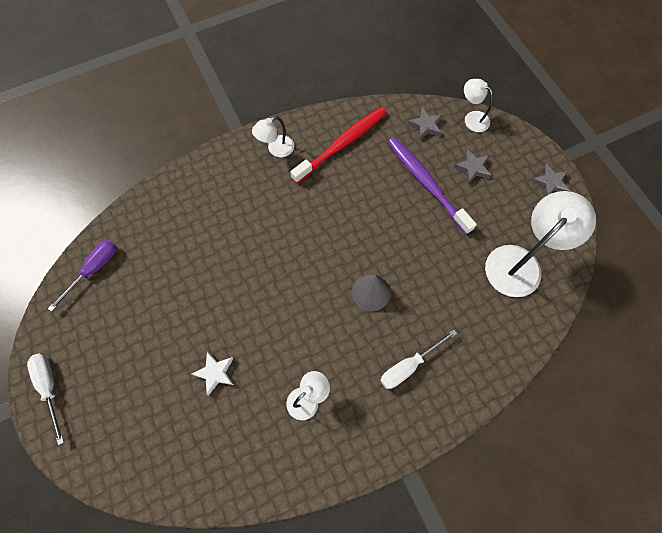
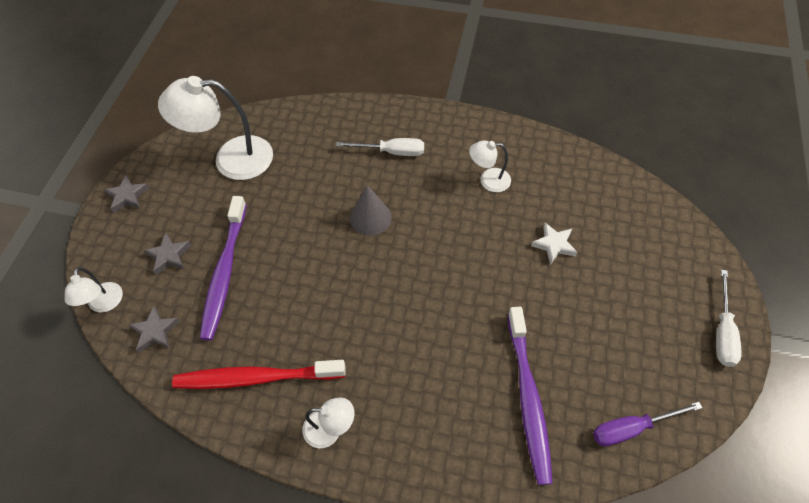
camera: 140 degrees left, 10 degrees down
(170, 243) = (528, 397): none -> purple toothbrush

